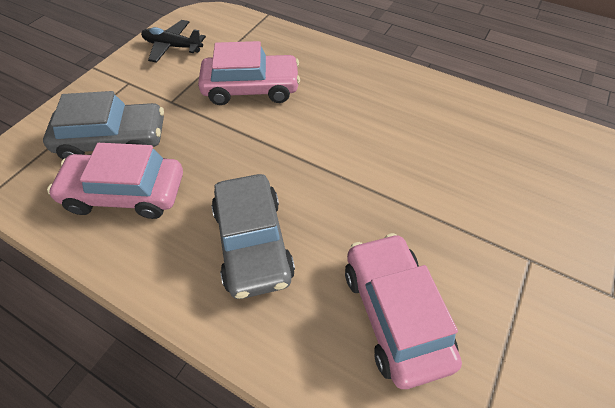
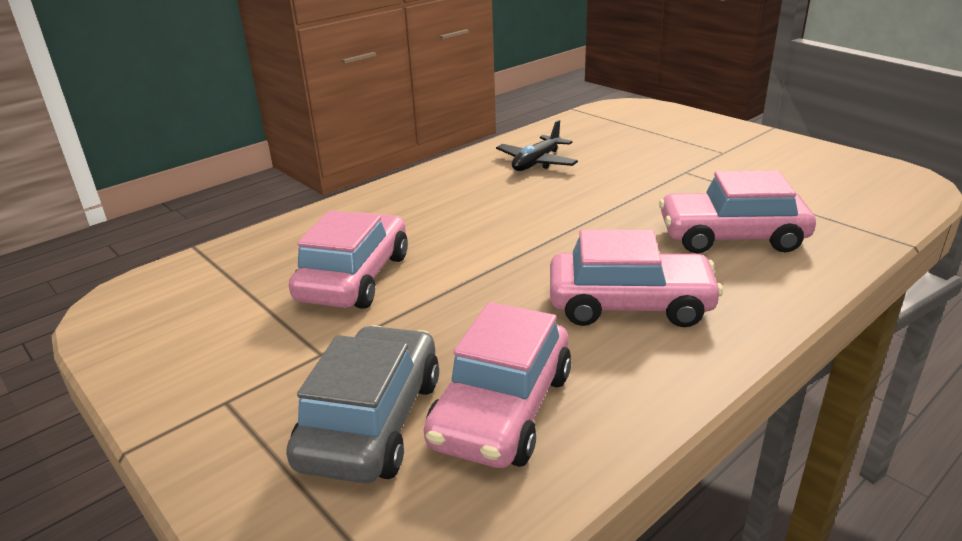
camera: 70 degrees left, 25 degrees down
(173, 47) = (174, 343): black plane -> black plane (536, 162)
(253, 243) = (629, 304): grey car -> pink car

